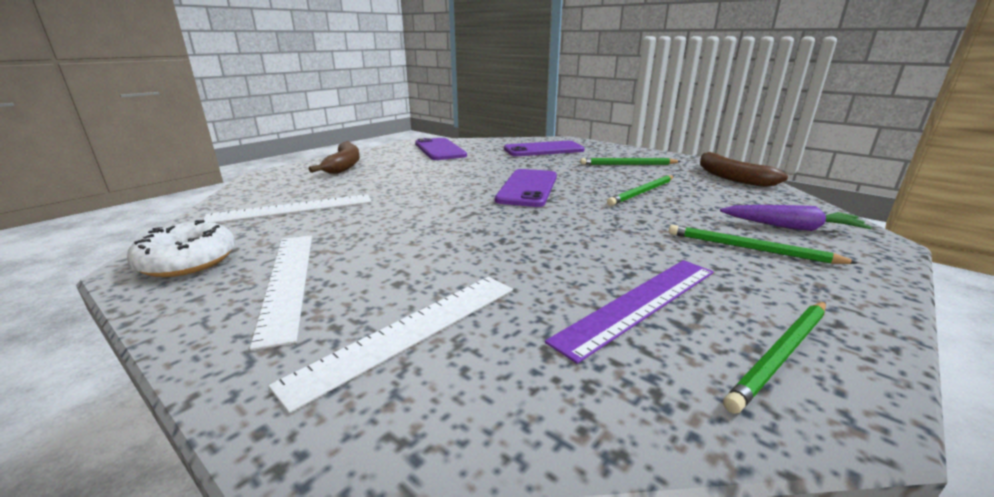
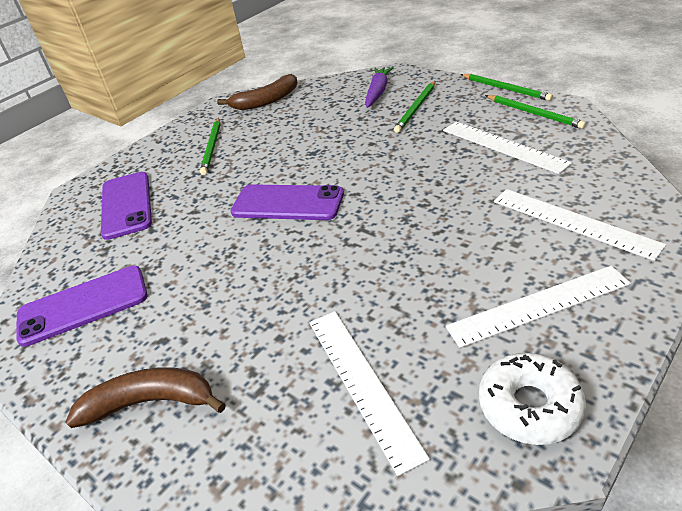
camera: 85 degrees left, 15 degrees up
(639, 303) = (503, 146): purple ruler -> white ruler
(642, 192) = (304, 141): green pencil -> green pencil (505, 89)

